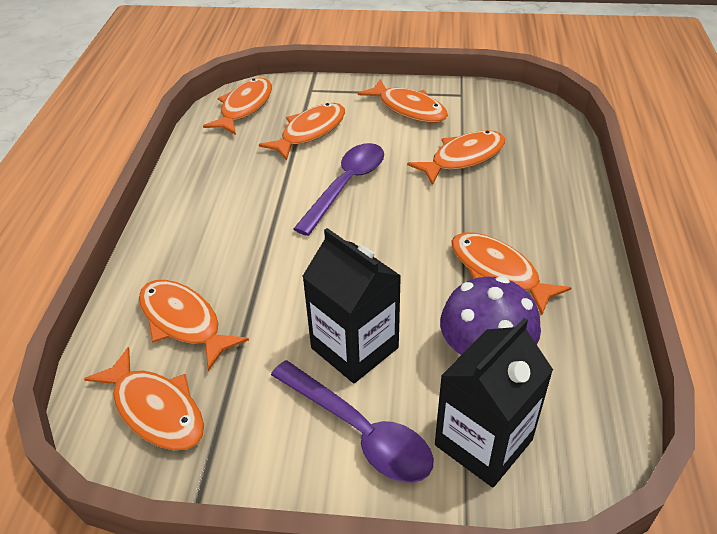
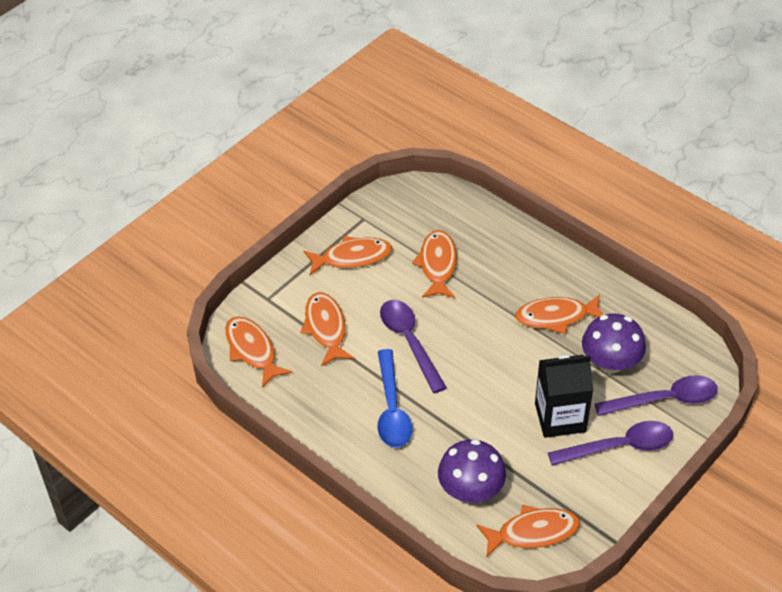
camera: 55 degrees left, 5 degrees up
(184, 322) = (470, 490): orange fish -> purple mushroom
(250, 213) = (392, 409): none -> blue spoon
(483, 442) = (664, 400): black carton -> purple spoon

